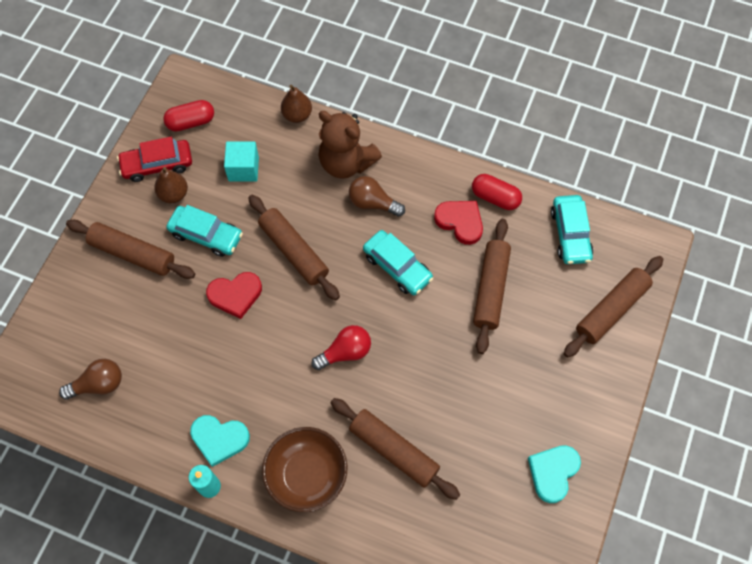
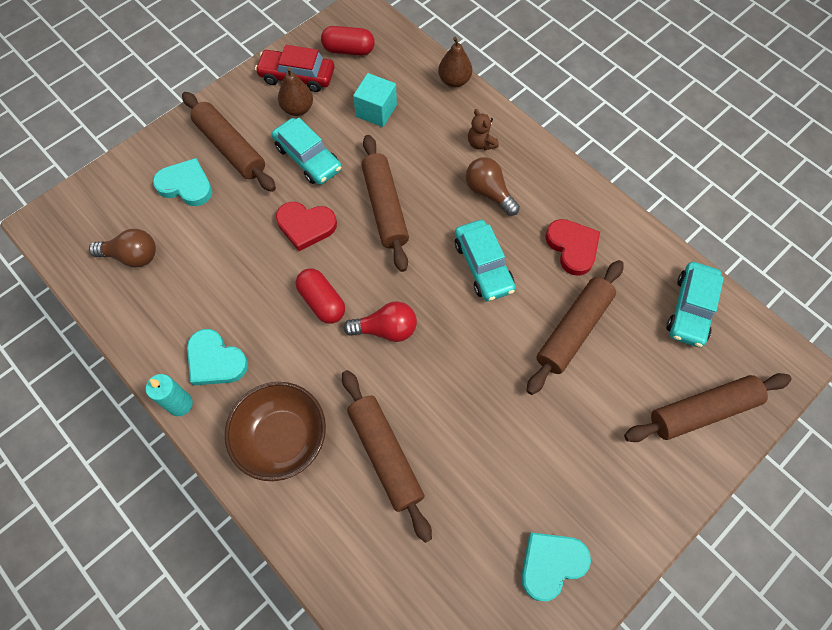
camera: 25 degrees right, 0 degrees up
(111, 303) = (186, 185): none -> turquoise heart
(346, 163) = (481, 143): brown teddy bear -> brown teddy bear, size x0.46
(495, 198) = (622, 238): red capsule -> red capsule (322, 302)

